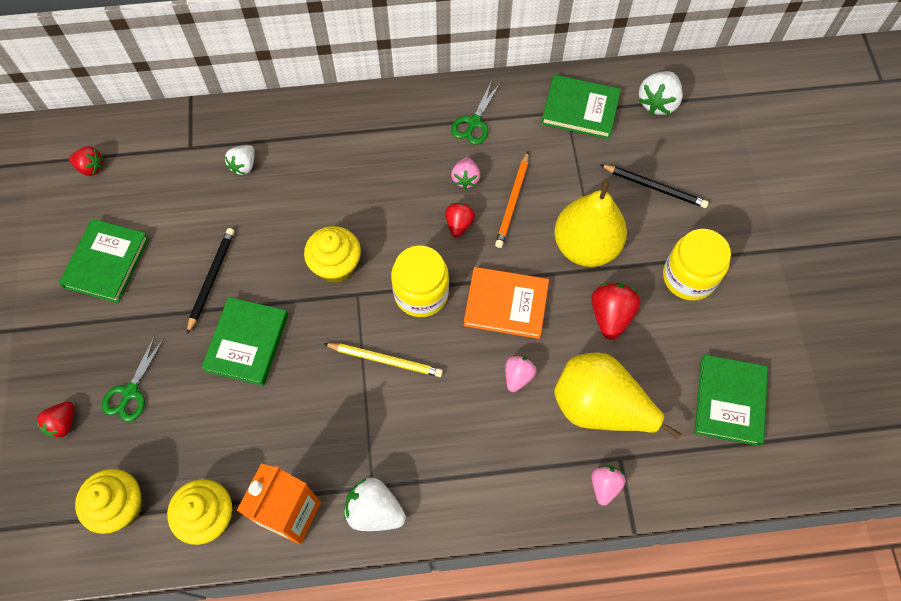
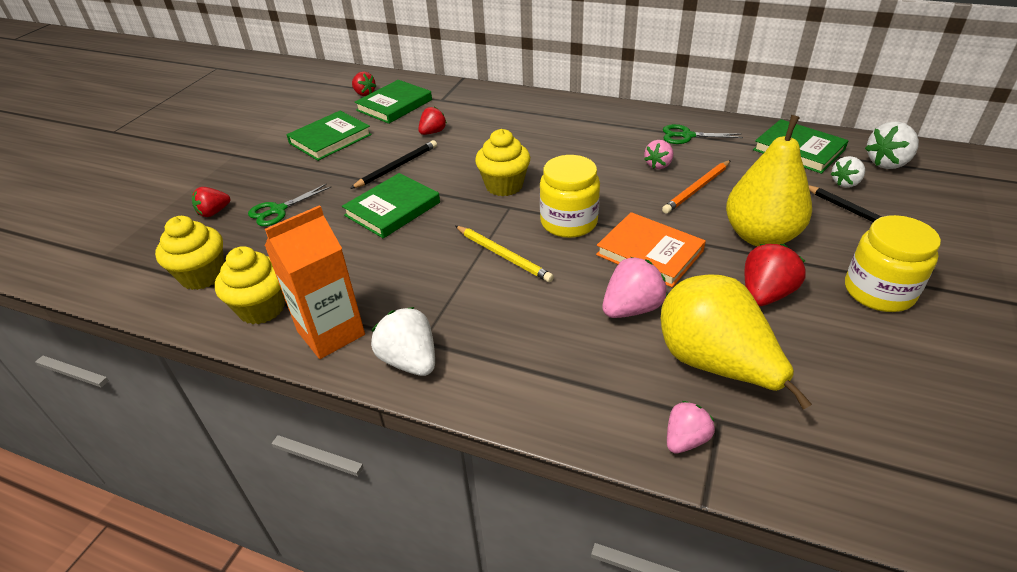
camera: 30 degrees right, 25 degrees down
(244, 166) = (473, 116): white strawberry -> white strawberry (845, 183)
(459, 224) = (634, 189): red strawberry -> red strawberry (433, 132)
(474, 123) = (687, 136): green scissors -> green scissors turned 45 degrees clockwise
(518, 376) = (631, 308): pink strawberry -> pink strawberry, size x1.54
(729, 401) = (898, 418): green book -> green book (394, 105)

